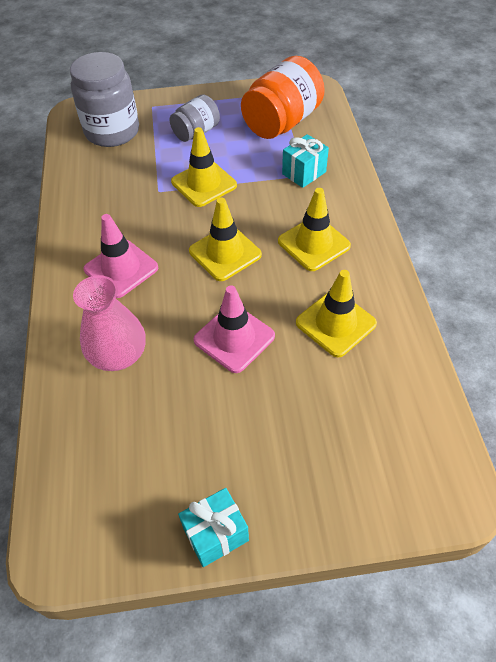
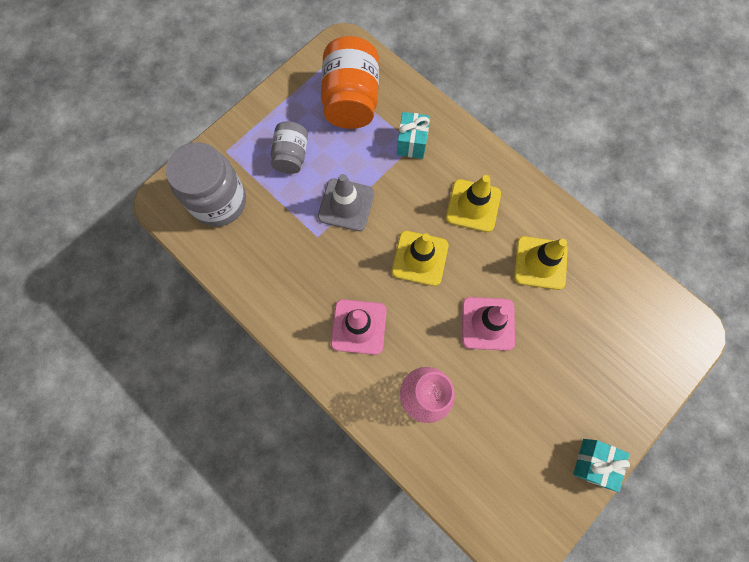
camera: 40 degrees left, 20 degrees up
(204, 184) = (346, 205): yellow traffic cone -> grey traffic cone

